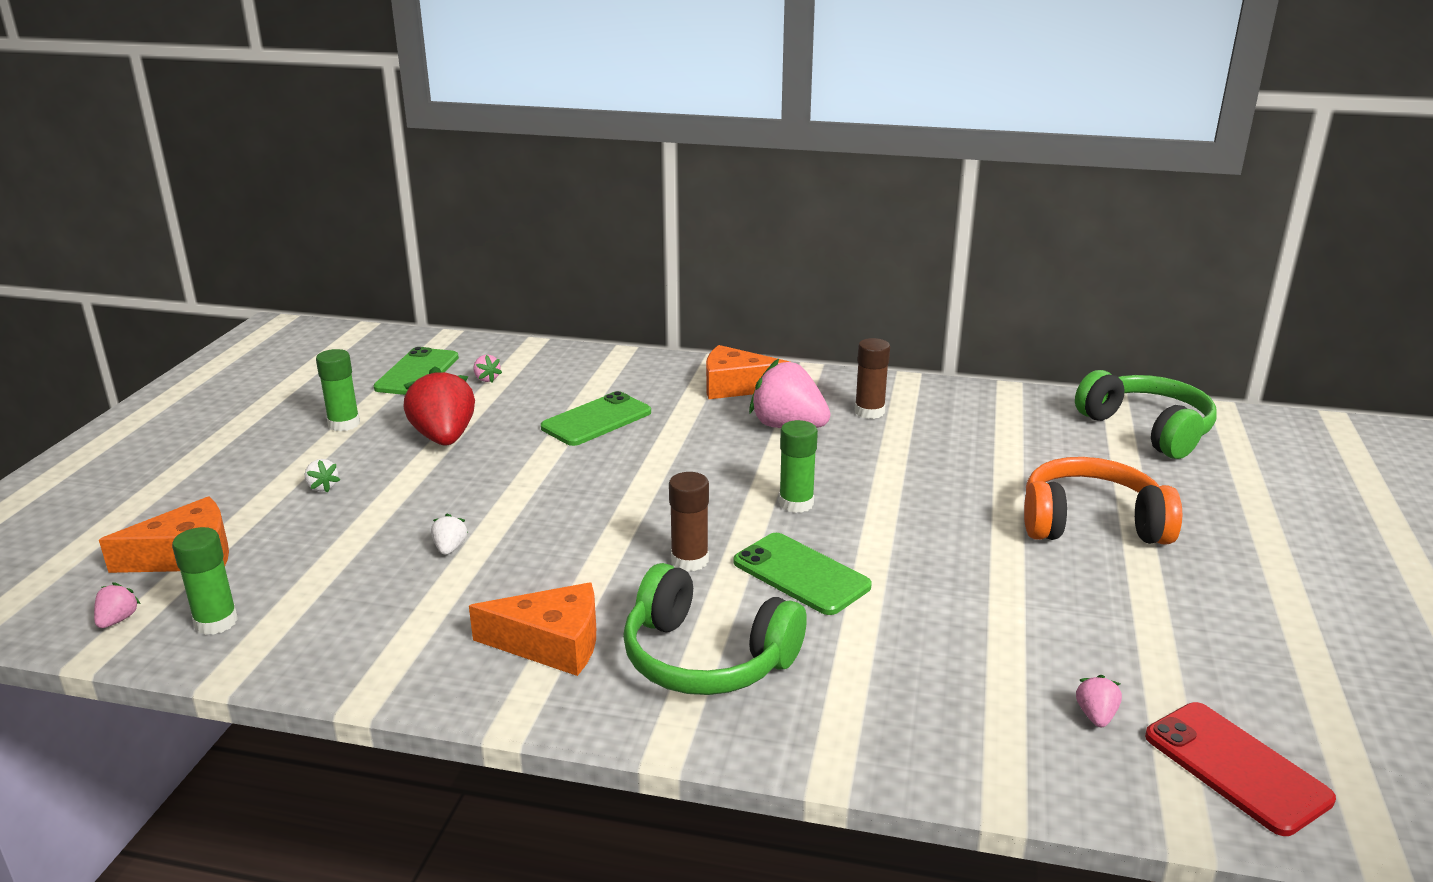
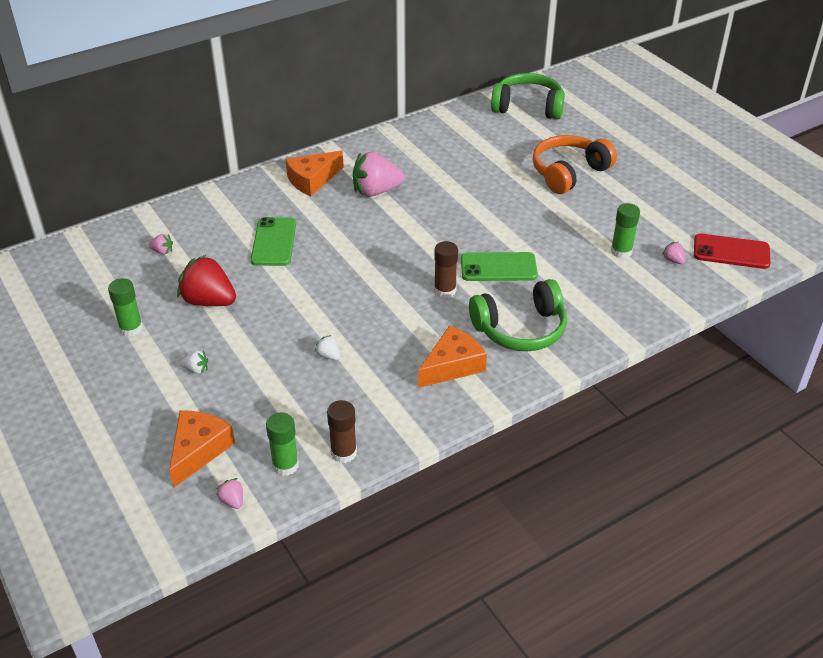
camera: 45 degrees left, 15 degrees up
(417, 373) = (110, 271): green phone -> none
(796, 503) = (444, 233): green glue stick -> green glue stick (621, 251)
(869, 412) = (400, 161): brown glue stick -> brown glue stick (343, 453)

